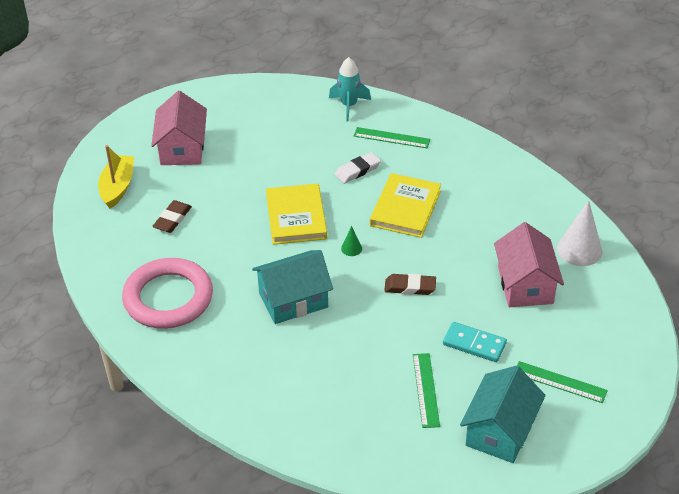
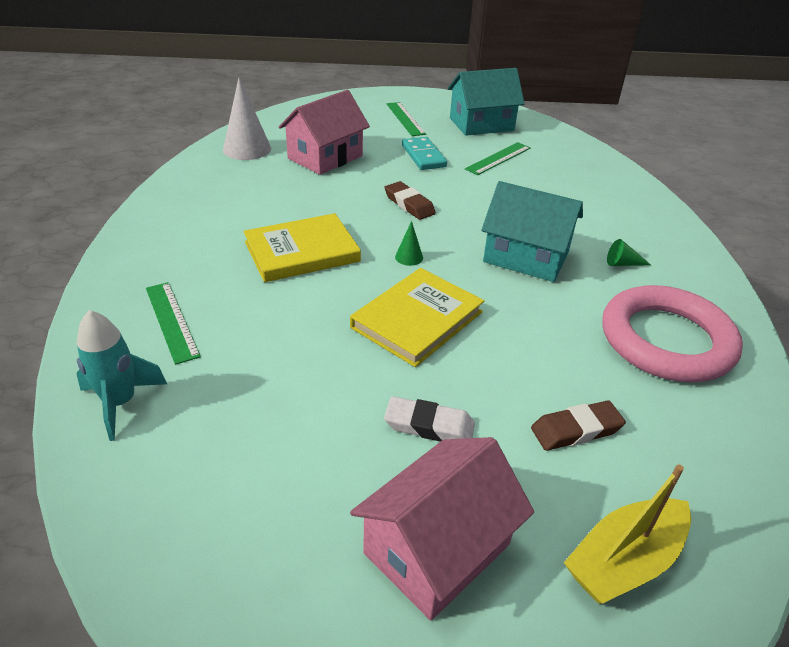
camera: 135 degrees left, 5 degrees down
(235, 341) = (623, 264): none -> green cone
(357, 170) = (273, 316): white eraser -> white eraser (429, 426)

